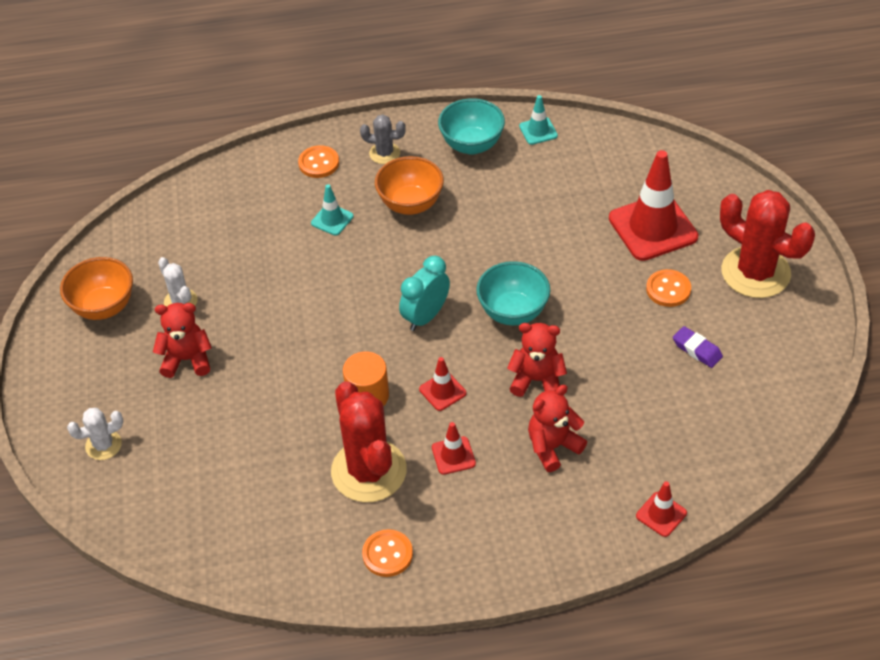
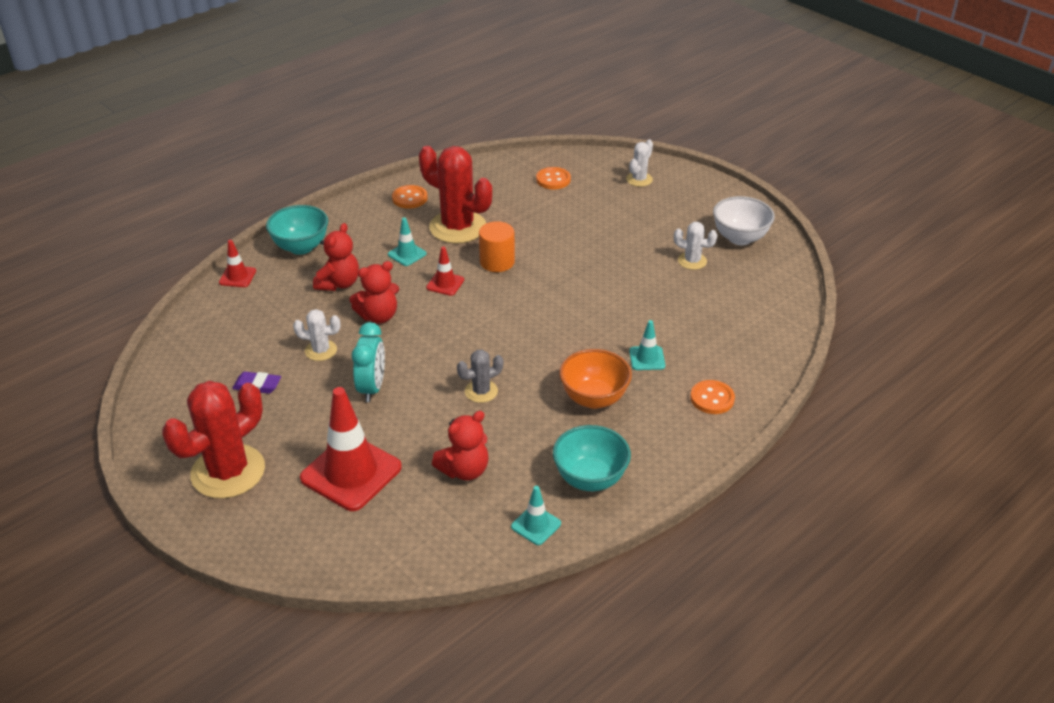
camera: 145 degrees right, 10 degrees down
(104, 307) = (740, 238): orange bowl -> white bowl
(187, 359) = (644, 234): red teddy bear -> red teddy bear (464, 470)
(384, 153) = (664, 433): grey cactus -> grey cactus (481, 391)
(425, 316) = (500, 322): turquoise clock -> turquoise clock (372, 388)
(453, 455) = (407, 254): red traffic cone -> turquoise traffic cone
(513, 312) = (432, 352): turquoise bowl -> turquoise bowl (301, 247)
(617, 363) = (321, 350): none -> white cactus
(668, 289) = (306, 423): orange button -> orange button (553, 179)
(755, 272) = (228, 472): red cactus -> red cactus turned 60 degrees counterclockwise

